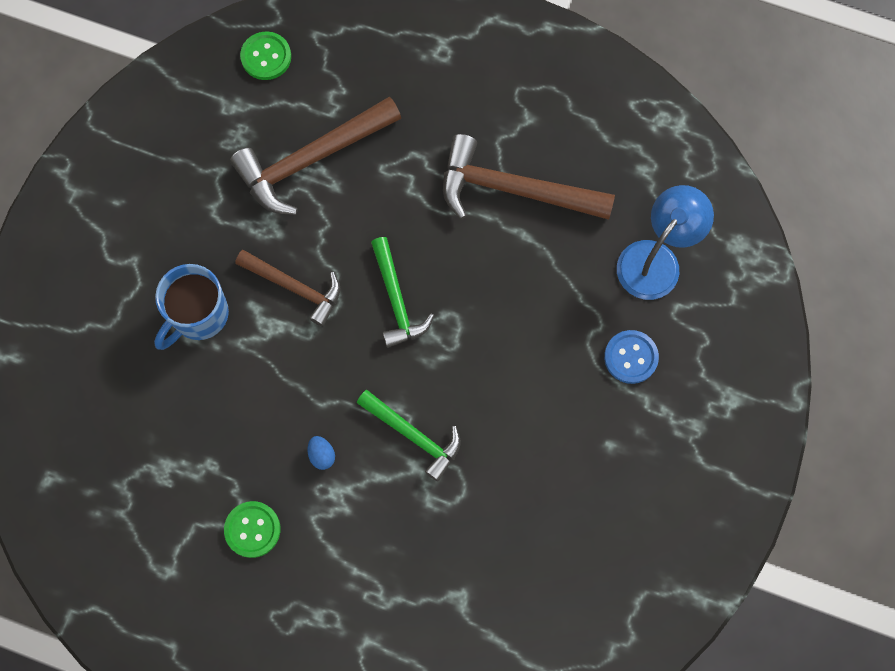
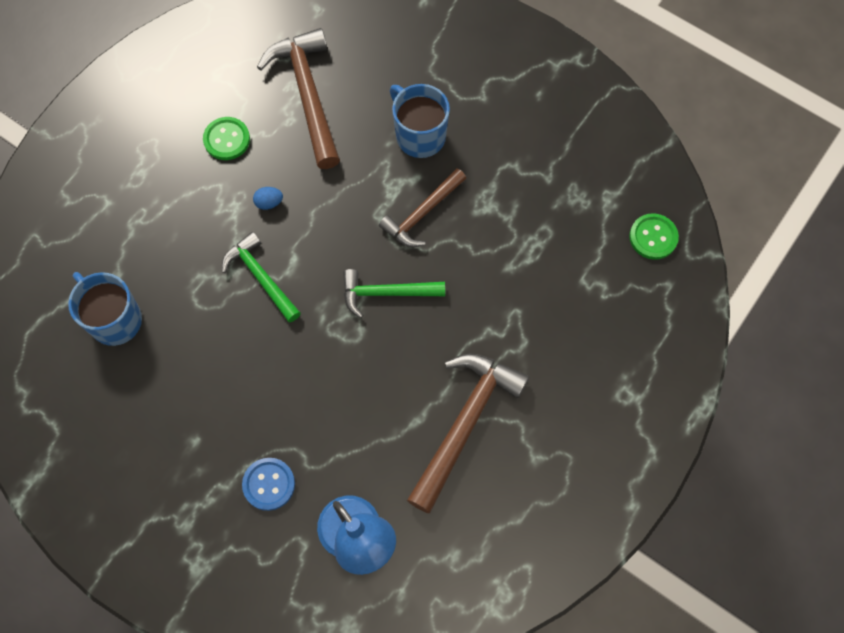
camera: 105 degrees right, 5 degrees down
(312, 159) = (540, 254): brown hammer -> brown hammer (308, 95)
(413, 435) = (261, 277): green hammer -> green hammer turned 90 degrees clockwise
(505, 578) = (114, 319): none -> blue mug

